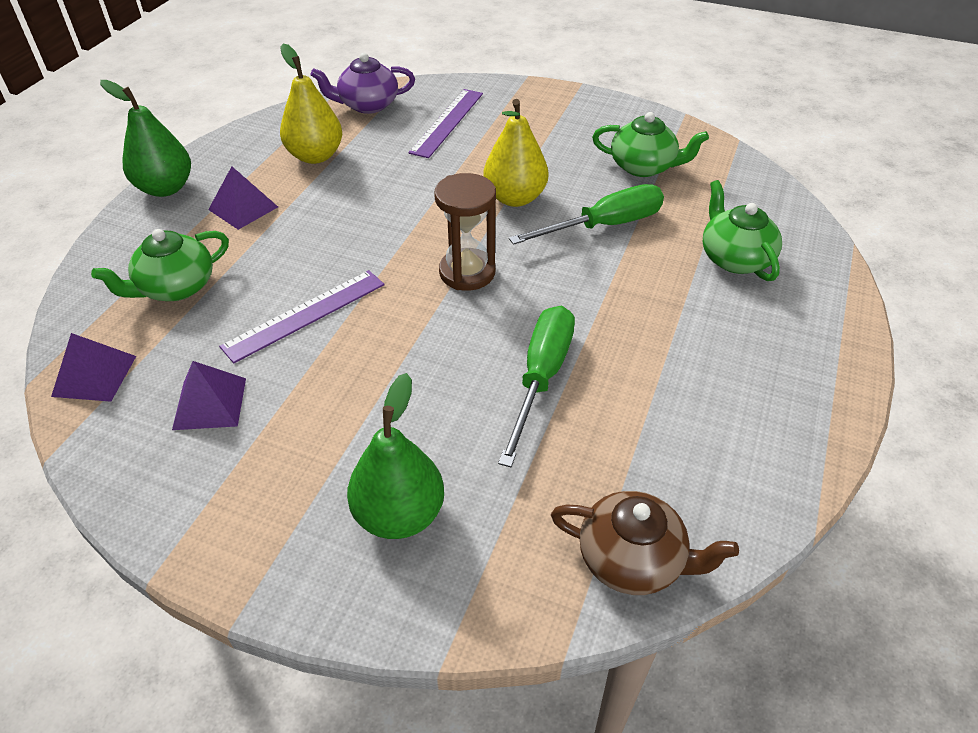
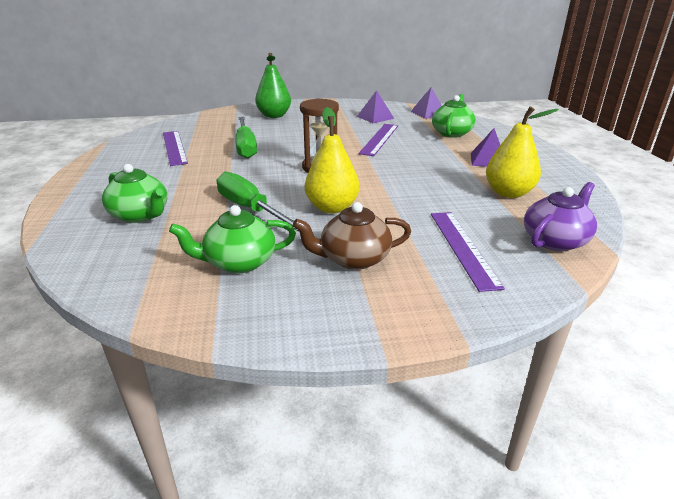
camera: 150 degrees right, 15 degrees down
(165, 188) = (548, 156): green pear -> none
(604, 226) = (250, 209): green screwdriver -> green screwdriver turned 105 degrees clockwise
(632, 559) = (183, 124): brown teapot -> brown teapot (353, 259)
(671, 431) = (174, 147): none -> purple ruler

